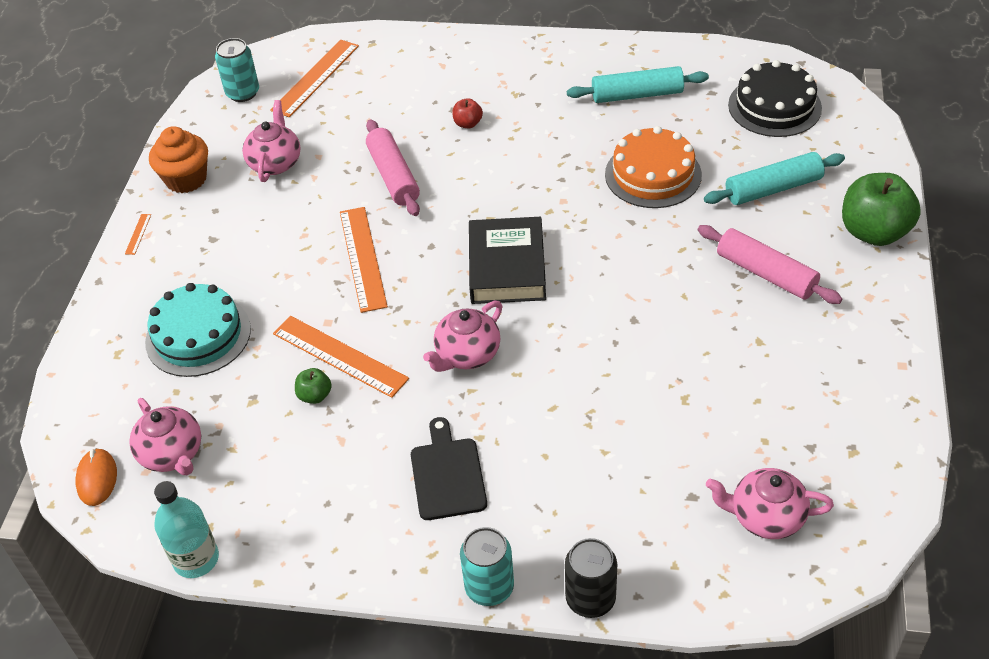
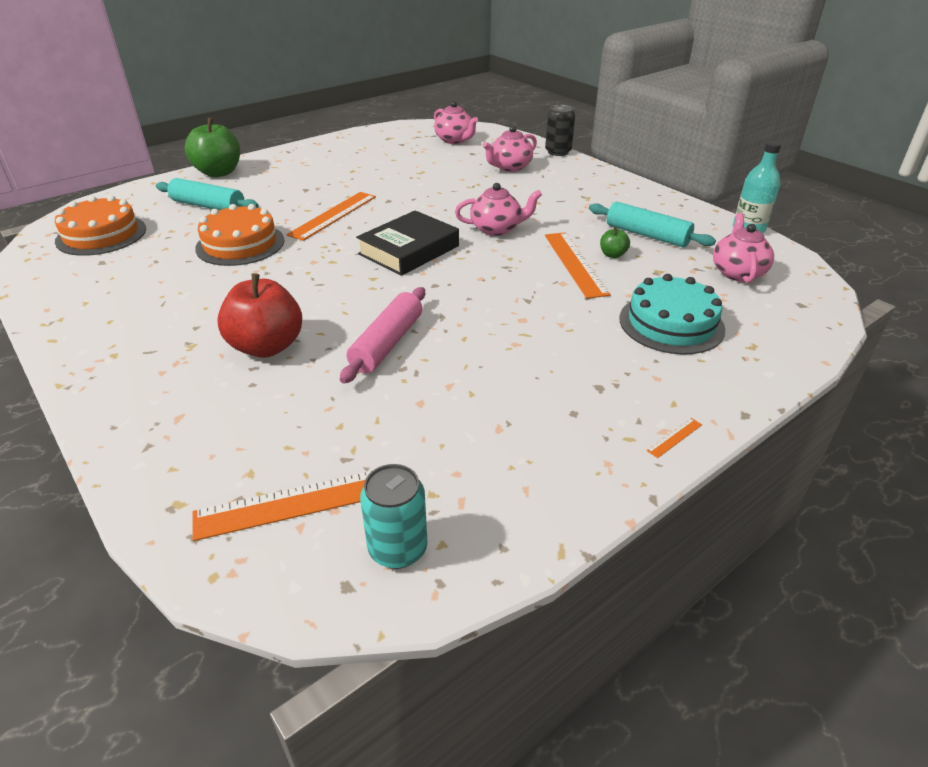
camera: 140 degrees left, 10 degrees down
(97, 479) = (803, 285): orange mouse -> none
(186, 179) = (576, 468): orange cupcake -> none
(275, 163) = (466, 423): pink teapot -> pink teapot (510, 167)
(362, 258) = (491, 303): orange ruler -> orange ruler (333, 215)
(447, 475) = (572, 199): black cutting board -> none
(468, 123) = (267, 346): red apple -> red apple, size x2.20
(489, 587) = (597, 168): turquoise can -> none
(637, 95) = (135, 289): turquoise rolling pin -> turquoise rolling pin (647, 235)
(766, 274) = (295, 184): pink rolling pin -> none
(774, 106) = (101, 235): black cake -> orange cake

